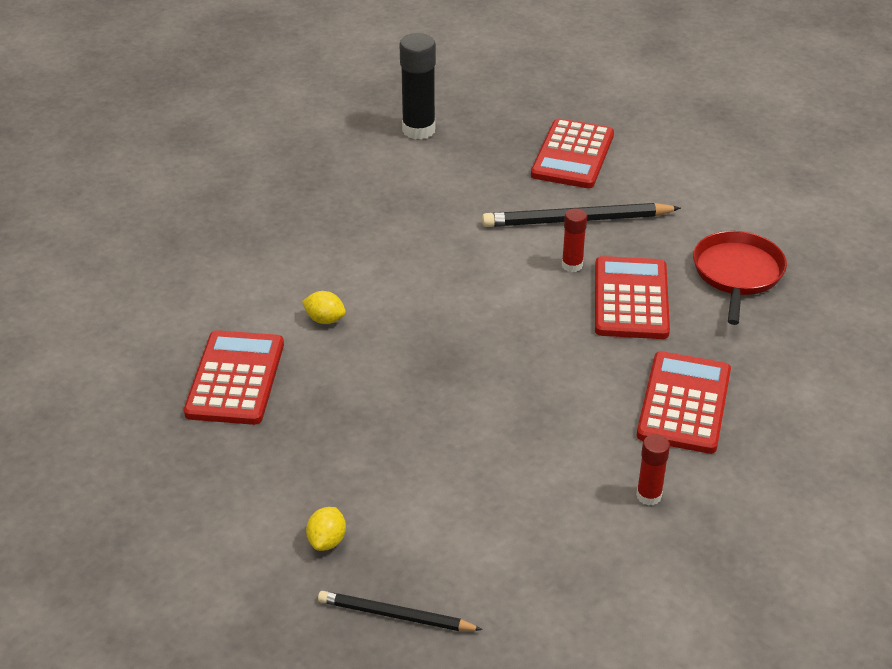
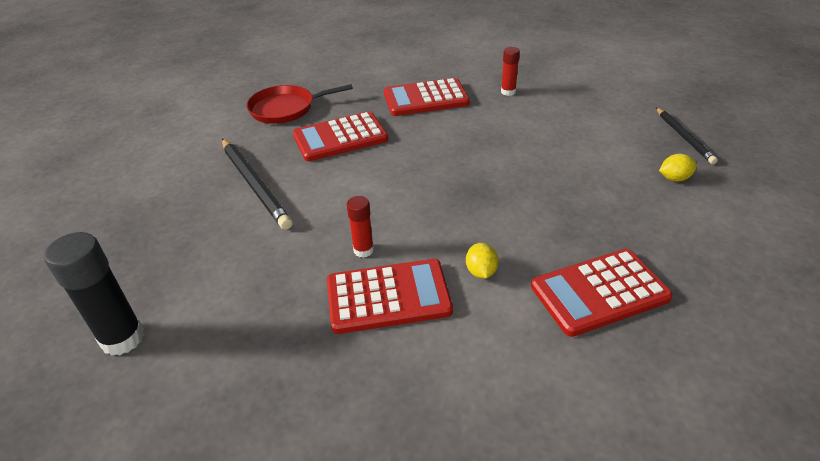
camera: 115 degrees left, 0 degrees up
(572, 155) = (151, 215): red calculator -> red calculator (388, 297)
(572, 265) = (317, 170): red glue stick -> red glue stick (363, 250)

